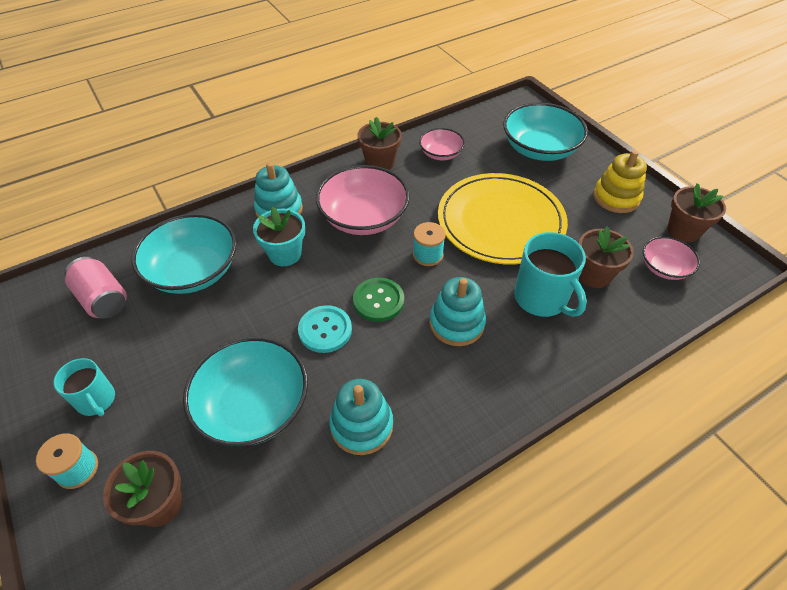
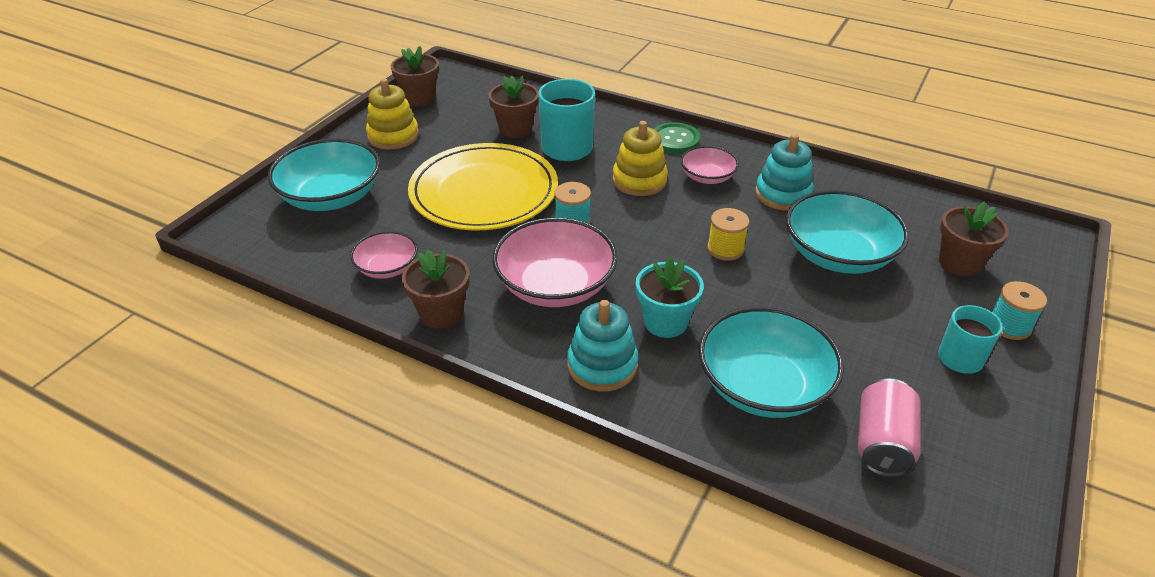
camera: 120 degrees left, 10 degrees down
(325, 330) = (725, 249): turquoise button -> yellow spool
(378, 301) = (660, 231): green button -> green button (675, 140)
(456, 323) = (639, 180): turquoise stacking toy -> yellow stacking toy
(664, 268) = (477, 101): pink bowl -> pink bowl (707, 177)

